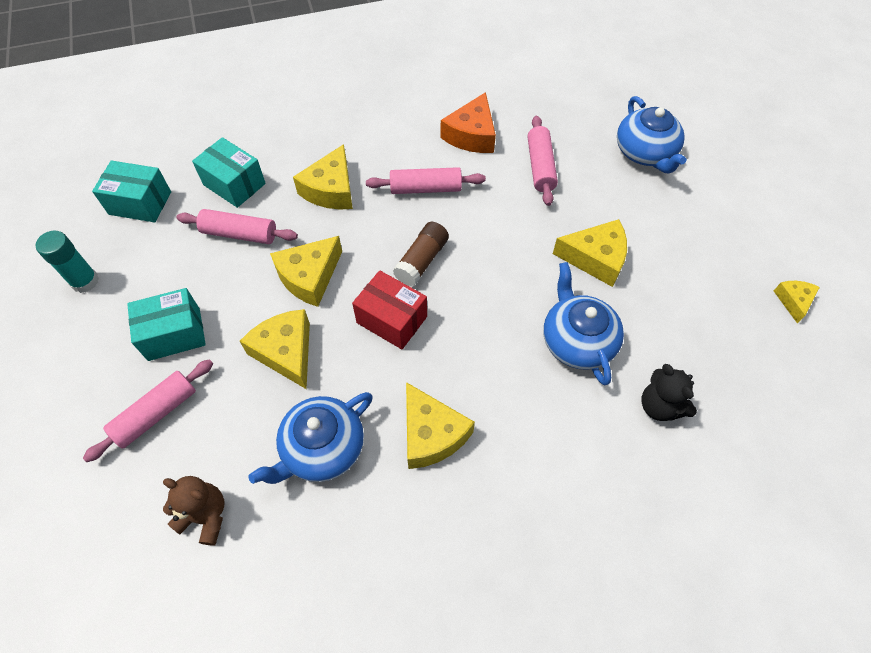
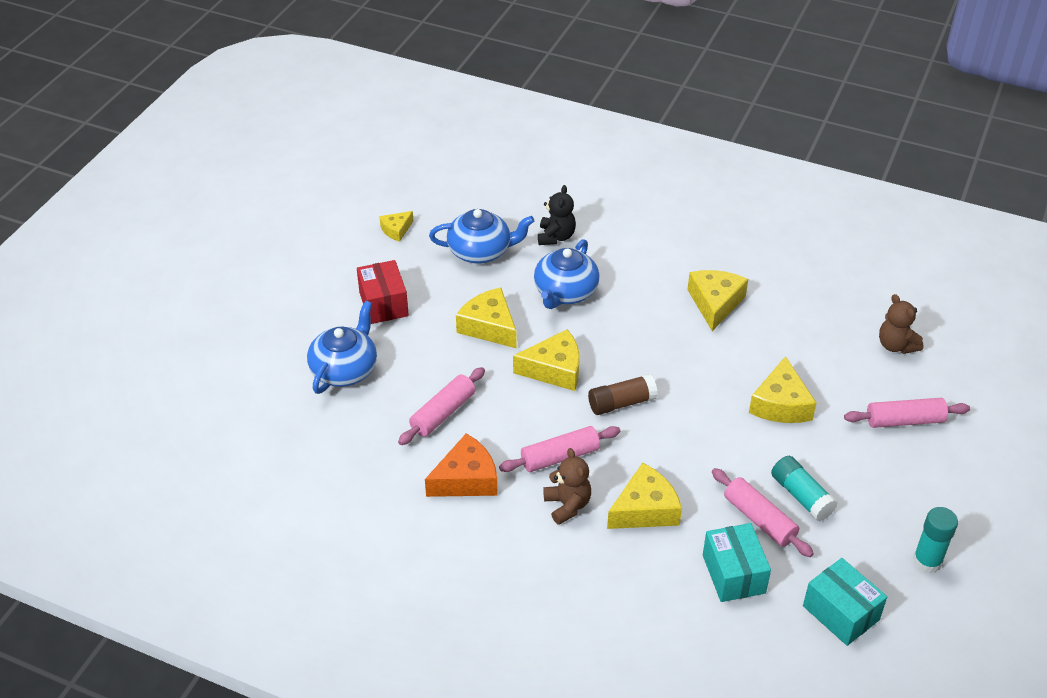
camera: 140 degrees left, 15 degrees down
(174, 334) = (864, 468): turquoise box -> none
(216, 273) = (801, 496): none -> turquoise glue stick
(309, 277) = (723, 446): yellow cheese -> yellow cheese (554, 369)
(322, 448) = (794, 336): blue teapot -> blue teapot (480, 251)
(387, 159) = (567, 505): none -> brown teddy bear
(392, 319) = (683, 378): red box -> red box (383, 304)
(425, 188) = (560, 457): pink rolling pin -> pink rolling pin turned 60 degrees counterclockwise

